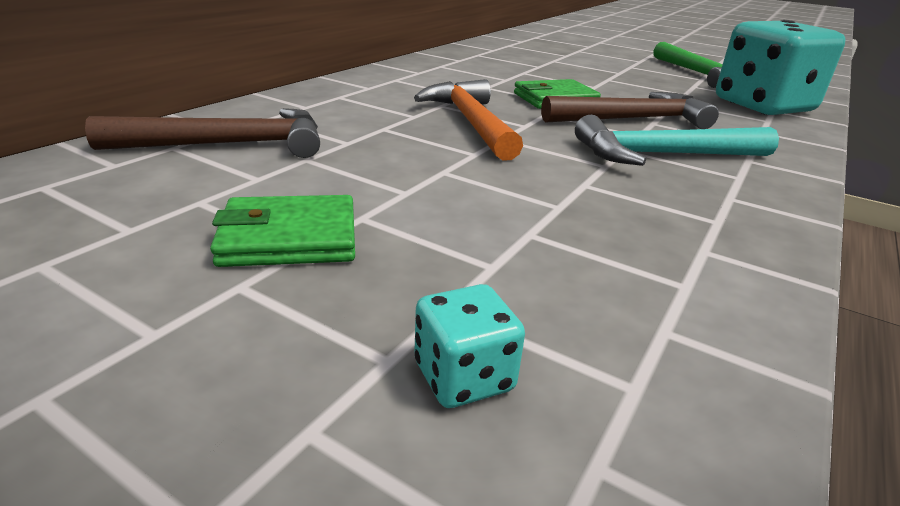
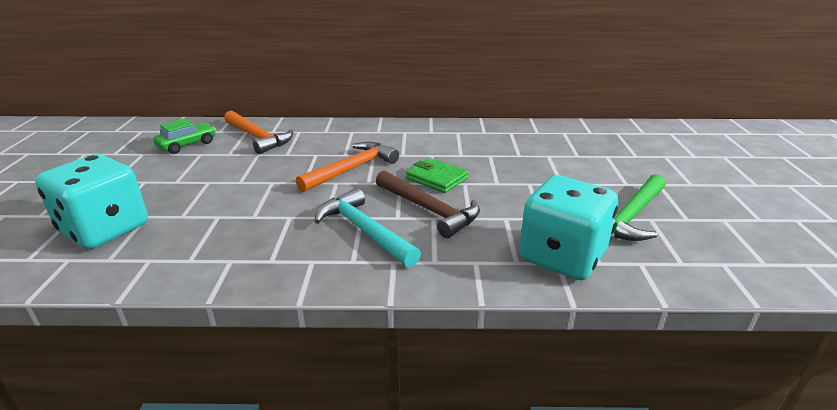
camera: 60 degrees right, 0 degrees up
(114, 204) = (187, 145): none -> green car
(229, 145) = (258, 138): brown hammer -> orange hammer
(289, 238) = (180, 176): green wallet -> none
(463, 377) = (105, 229): turquoise dice -> turquoise dice, size x2.39

